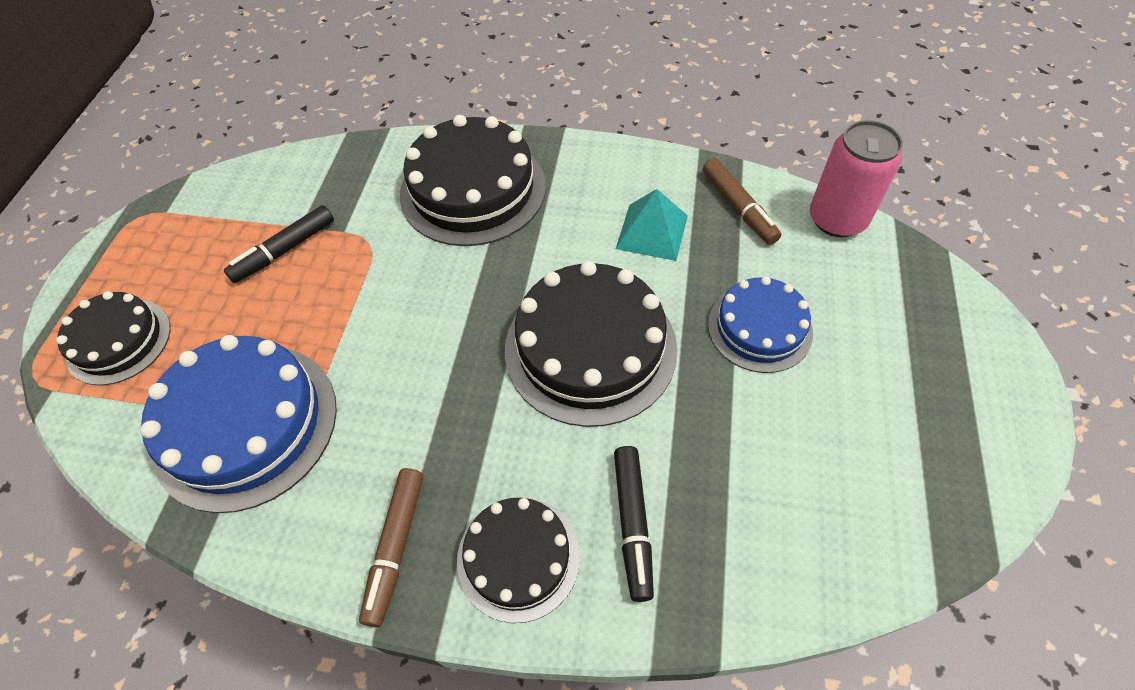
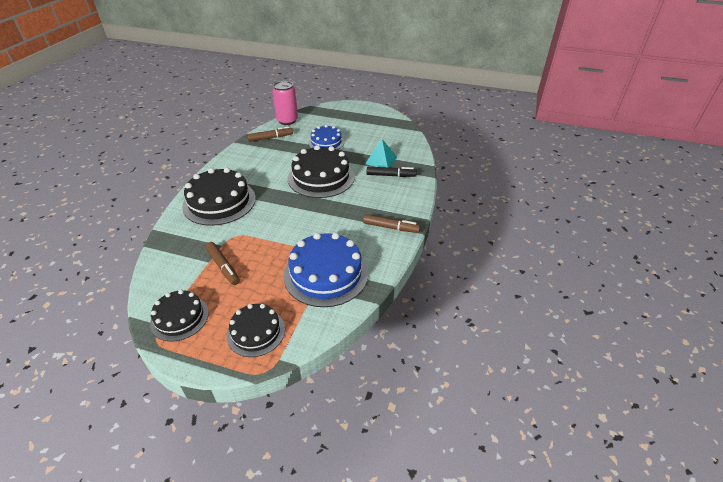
camera: 85 degrees left, 15 degrees down
(284, 250) = (223, 266): black marker -> brown marker
(518, 557) = (398, 199): black cake -> black cake (179, 317)
(652, 232) = (272, 157): turquoise pyramid -> turquoise pyramid (381, 160)

